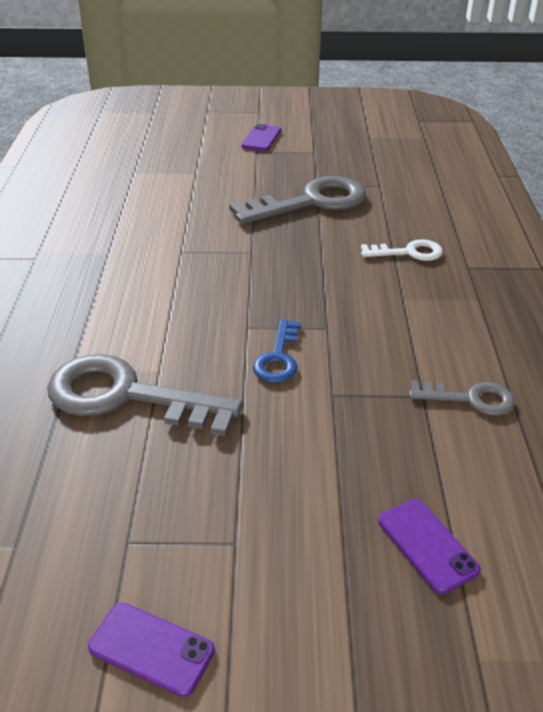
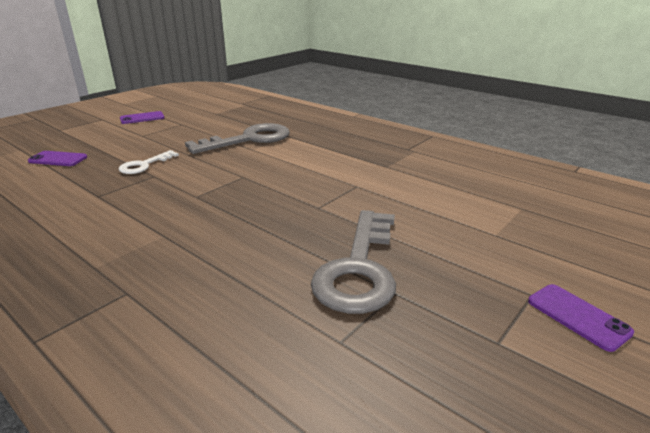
camera: 130 degrees right, 10 degrees down
(278, 358) = (204, 174): blue key -> none
(408, 252) = (200, 273): white key -> white key (144, 165)
(470, 399) = (64, 206): grey key -> none

